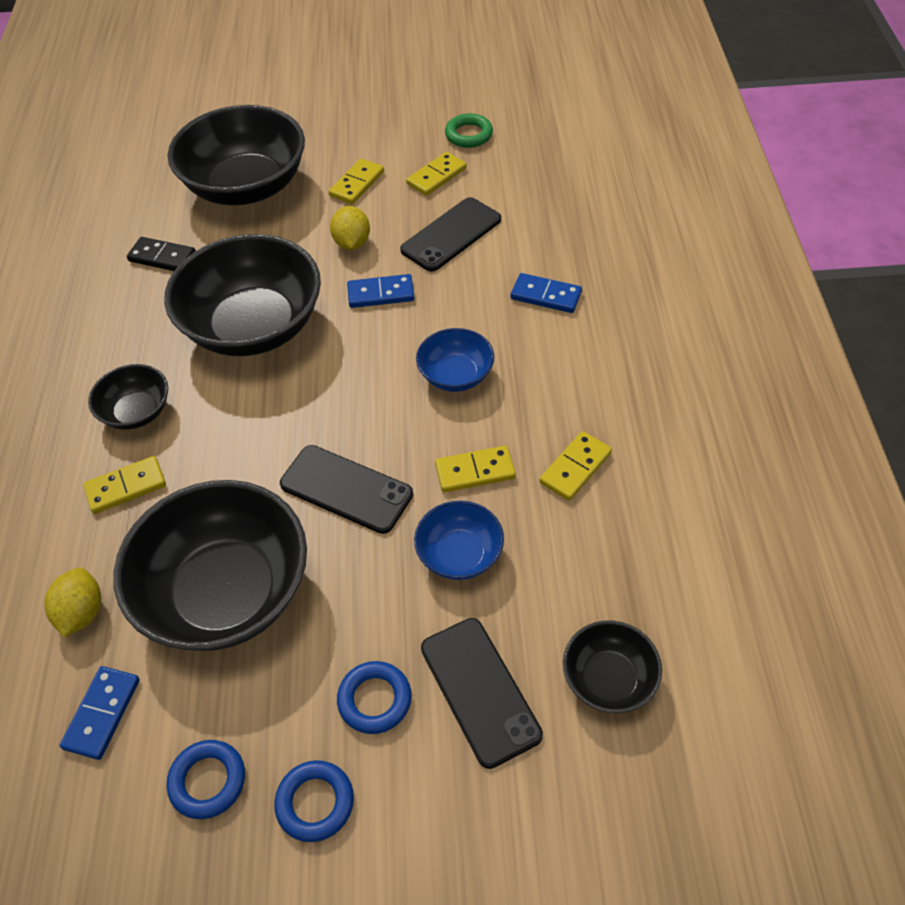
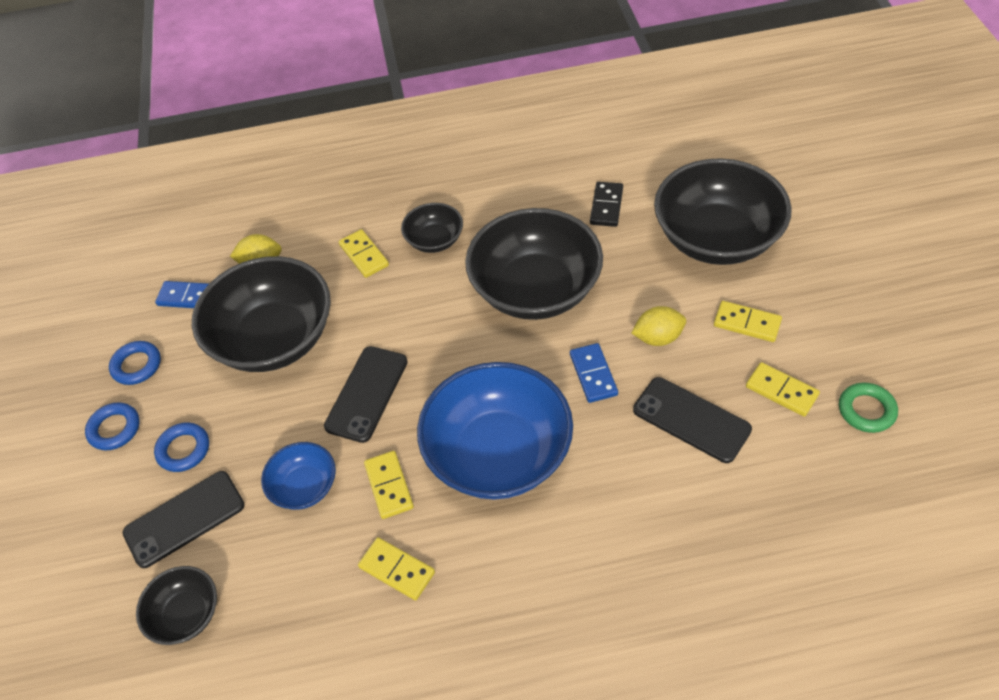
camera: 85 degrees right, 0 degrees up
(456, 375) = (498, 454): blue bowl -> blue bowl, size x2.05
(546, 296) = (618, 520): blue domino -> none

